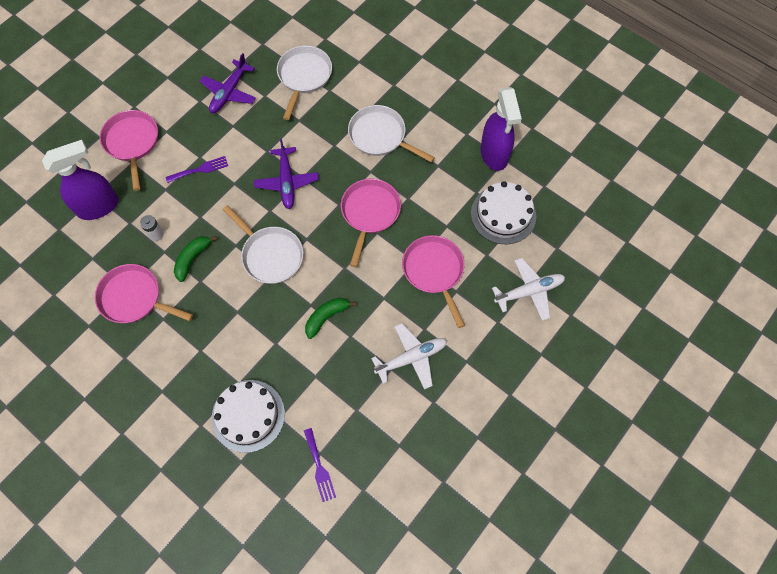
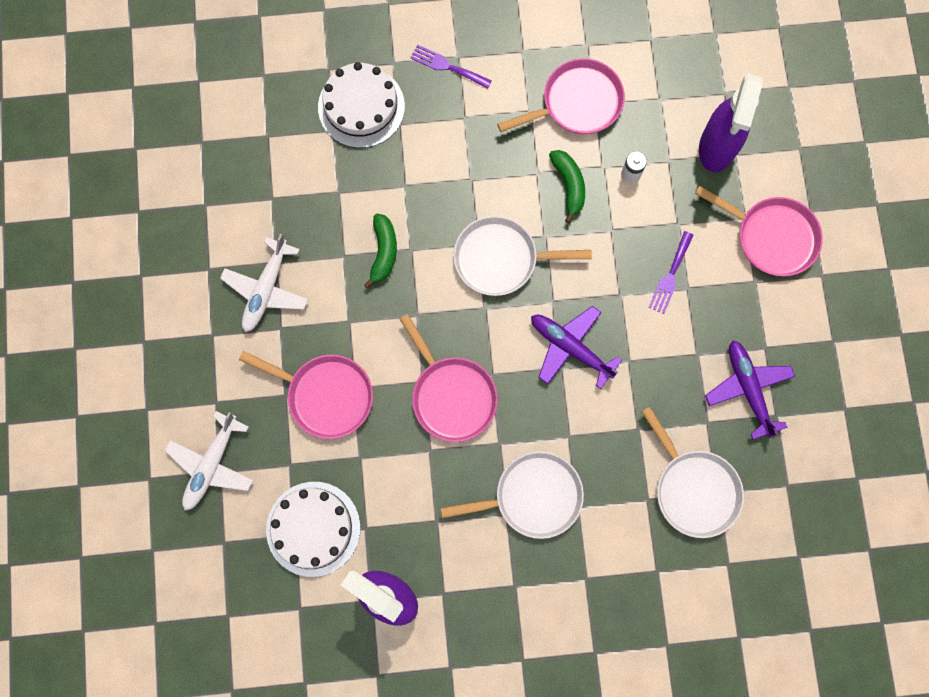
camera: 135 degrees right, 10 degrees up
(319, 468) = (256, 124): purple fork -> purple fork (447, 66)

